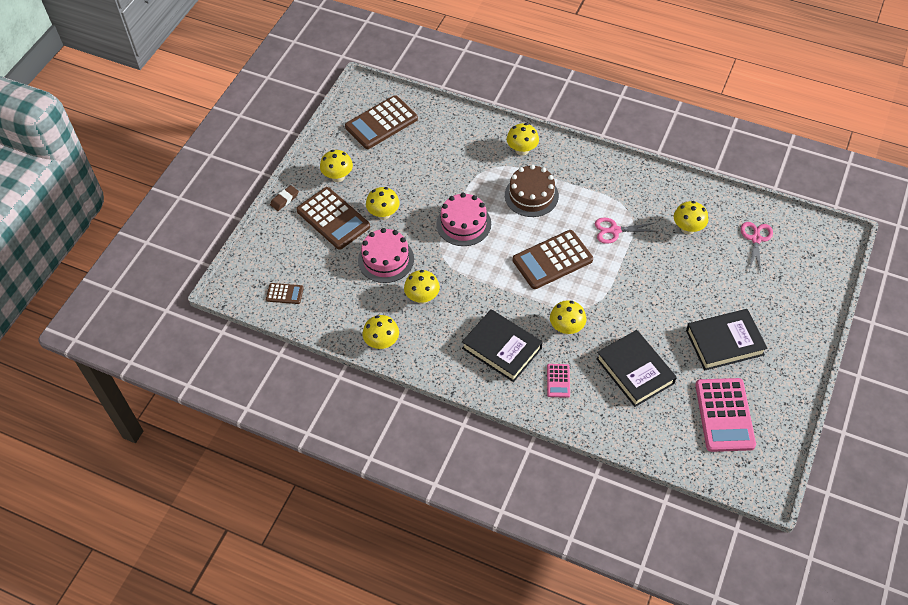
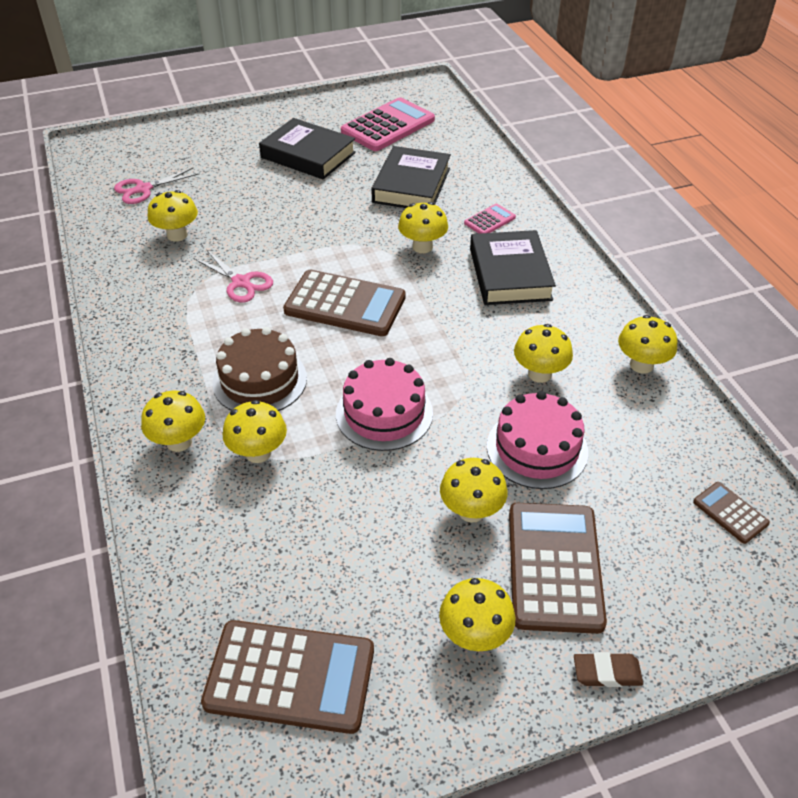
camera: 135 degrees left, 10 degrees down
(488, 170) = (258, 453): none -> yellow mushroom

